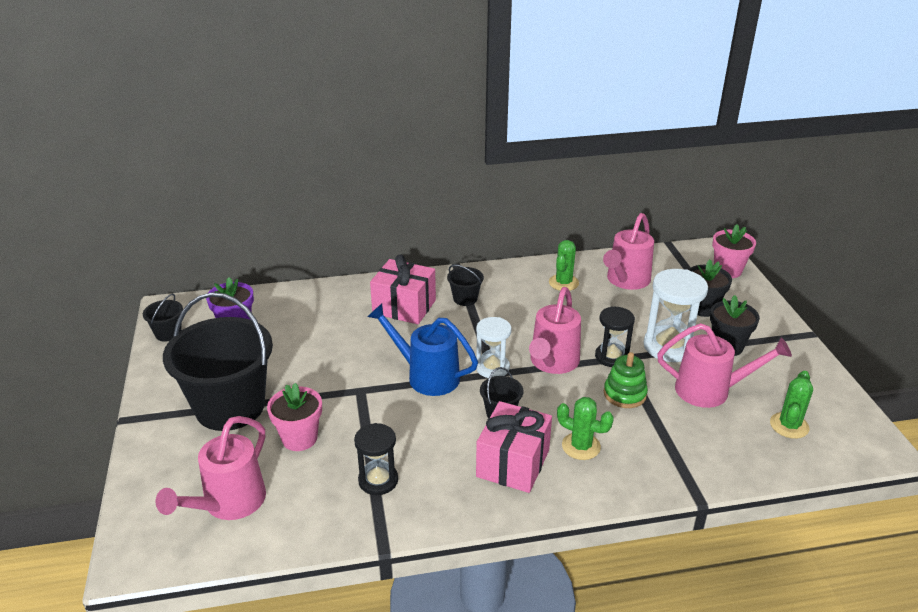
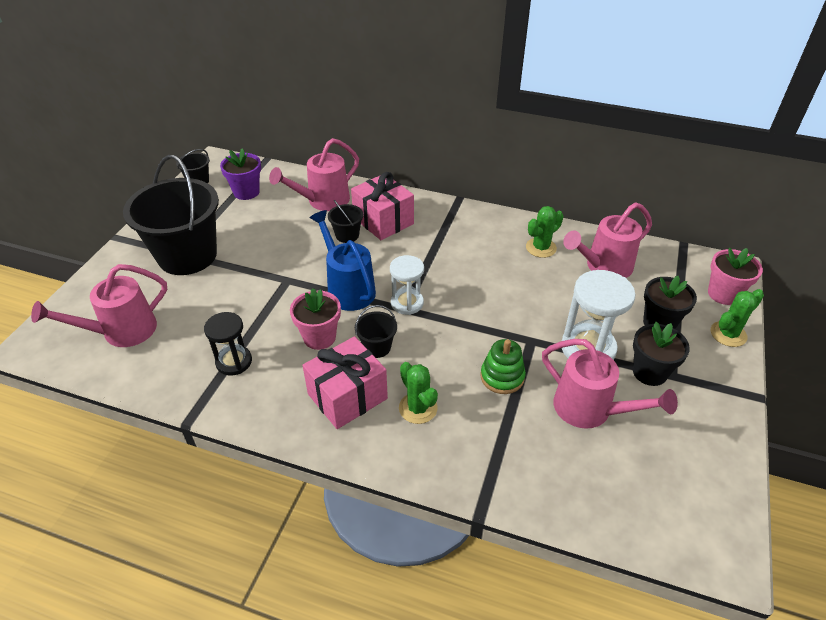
camera: 30 degrees right, 10 degrees up
(299, 438) = (211, 301): pink flower pot -> pink flower pot (319, 337)
(465, 299) = (439, 231): black bucket -> black bucket (347, 235)
(552, 363) = (462, 320): pink watering can -> pink watering can (322, 201)
(611, 357) = (522, 336): black hourglass -> none
(789, 425) = (641, 482): green cactus -> green cactus (728, 334)

